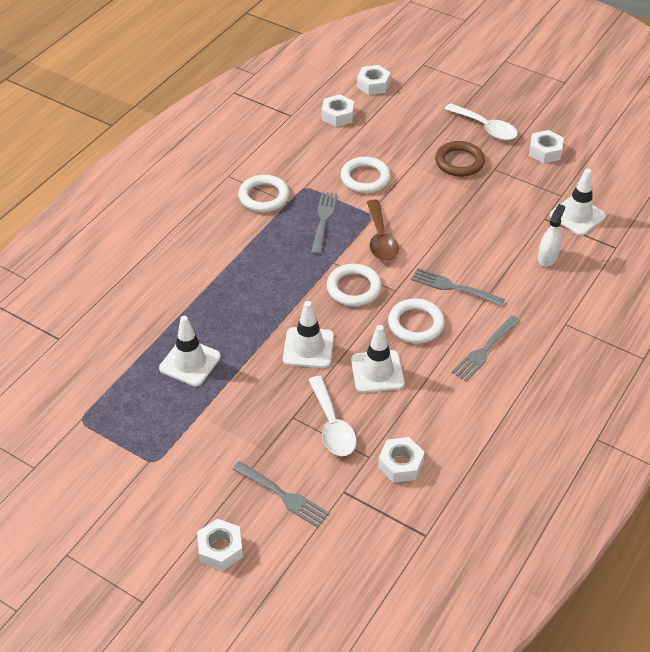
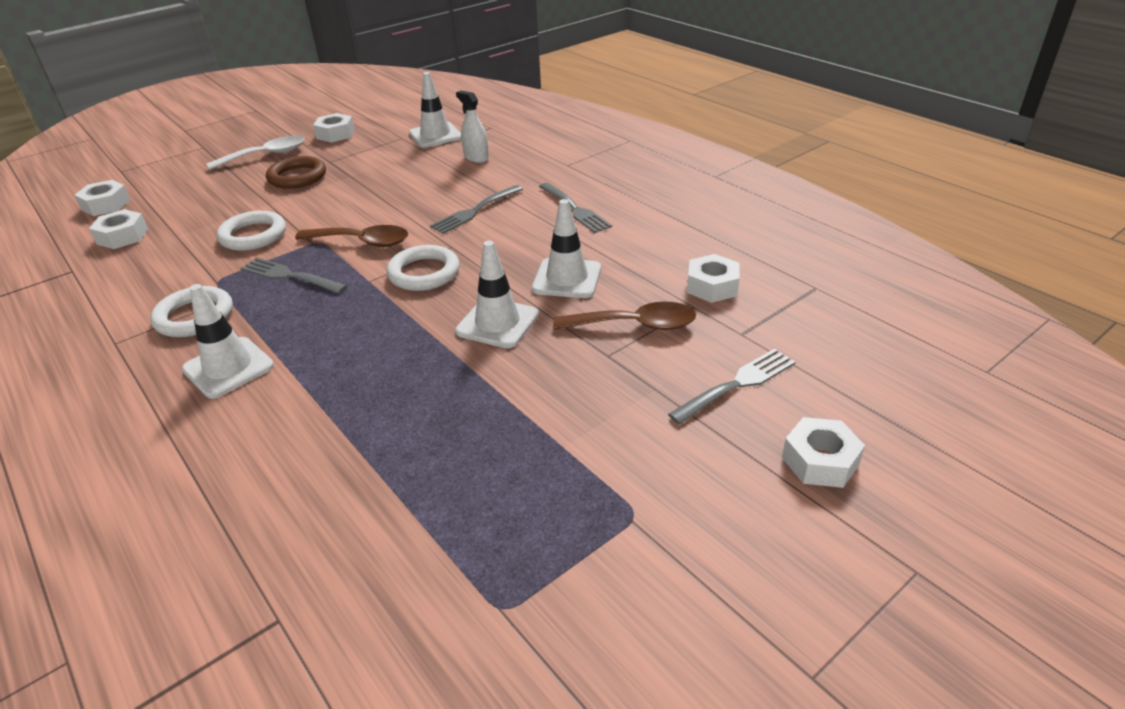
camera: 70 degrees left, 10 degrees down
(190, 362) = (453, 440): white traffic cone -> white traffic cone (228, 368)
(332, 425) = (635, 325): white spoon -> brown spoon
(416, 324) = (511, 242): white ring -> none

